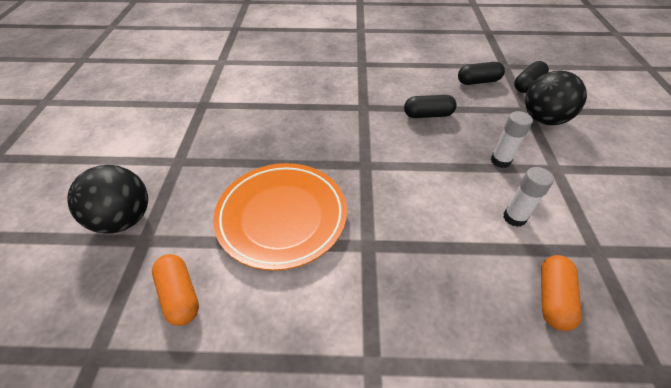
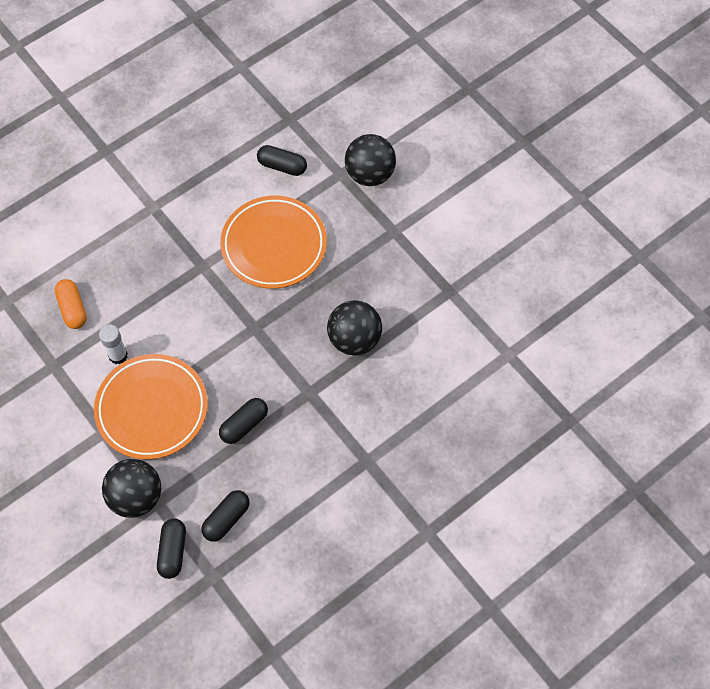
camera: 140 degrees right, 15 degrees up
(180, 295) = (282, 166): orange capsule -> black capsule
(299, 116) = (354, 339): none -> black ball
(500, 161) = (152, 409): white glue stick -> orange plate

